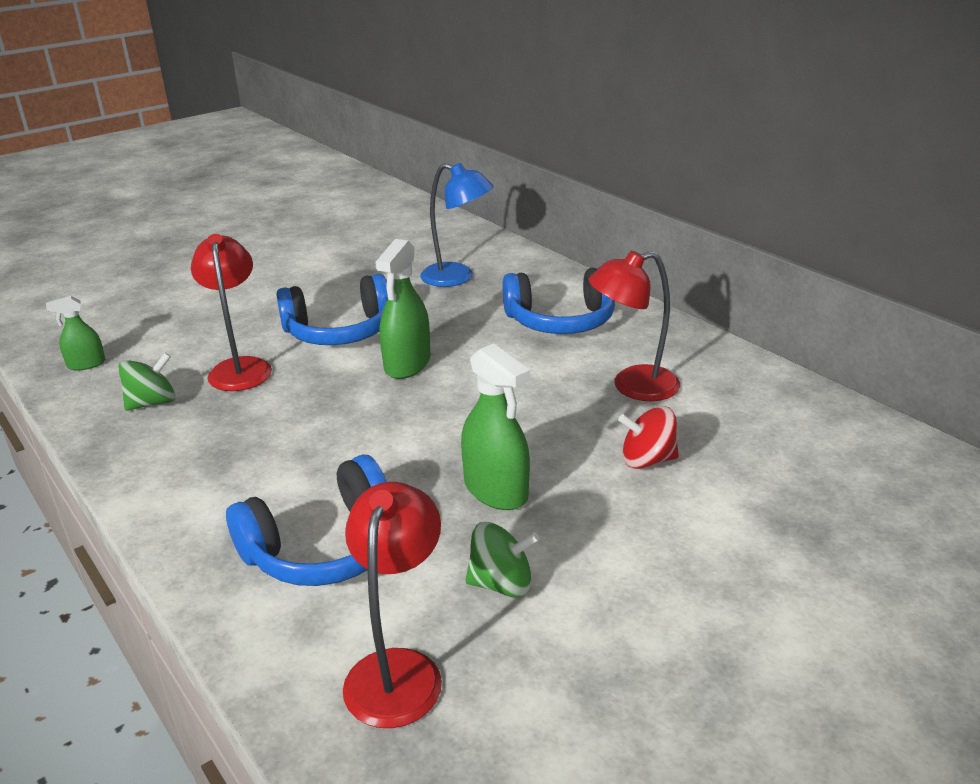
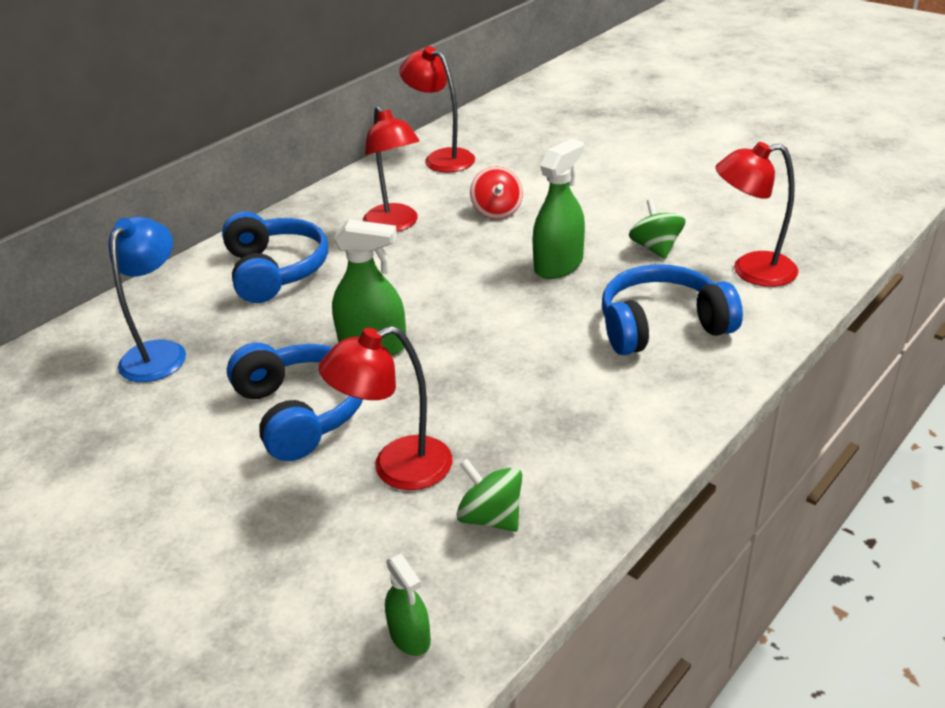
camera: 100 degrees left, 5 degrees up
(325, 547) = (662, 326): blue headphones -> blue headphones turned 60 degrees counterclockwise
(814, 431) = (441, 158): none -> red lamp

